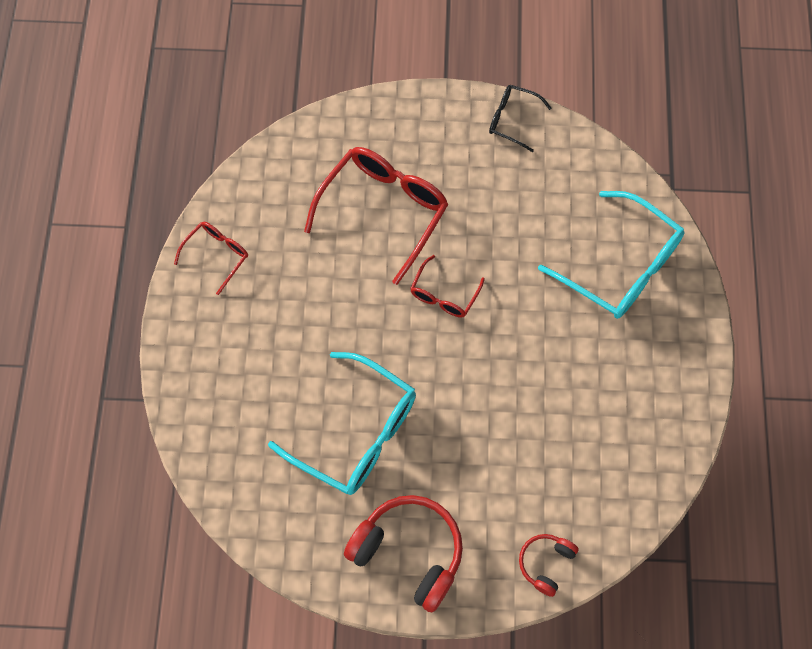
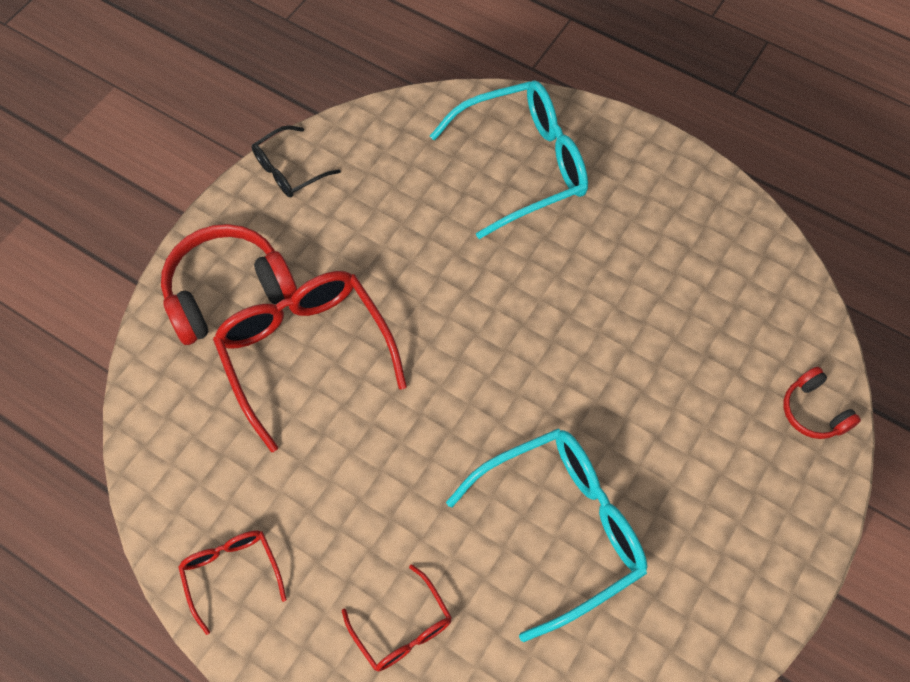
camera: 60 degrees left, 5 degrees down
(409, 552) = (736, 547): red headphones -> red headphones (228, 292)
(444, 294) = (448, 345): red glasses -> red glasses (402, 628)

